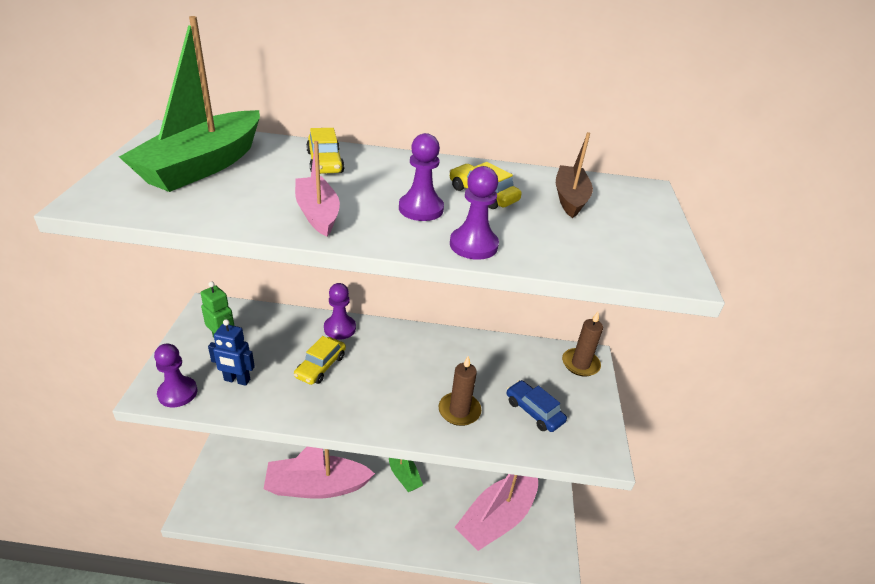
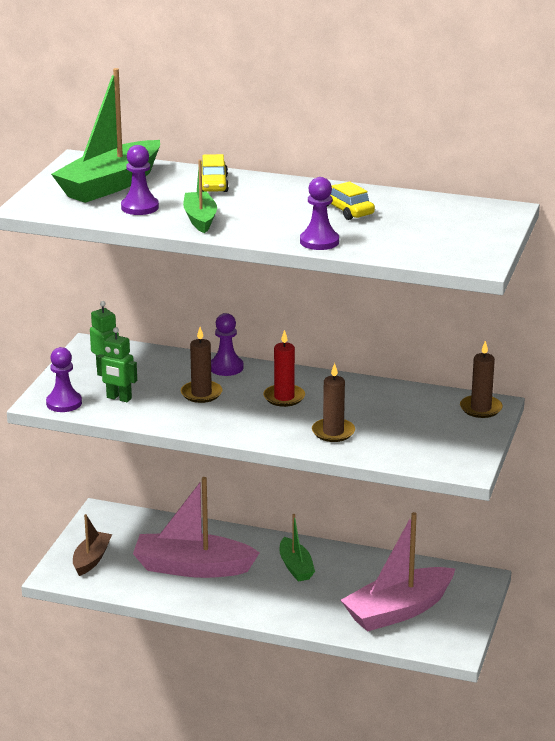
camera: 15 degrees right, 10 degrees down
(237, 380) = (119, 398): blue robot -> green robot
(317, 214) = (200, 219): pink boat -> green boat
(320, 366) = (201, 394): yellow car -> brown candle
(401, 364) = (284, 397): none -> red candle
(421, 209) = (286, 218): purple pawn -> purple pawn (140, 207)
(534, 411) = (410, 437): blue car -> none
(570, 198) = (425, 214): brown boat -> brown boat (91, 559)

